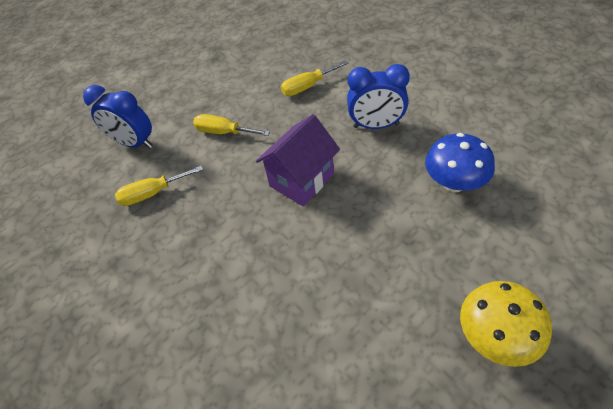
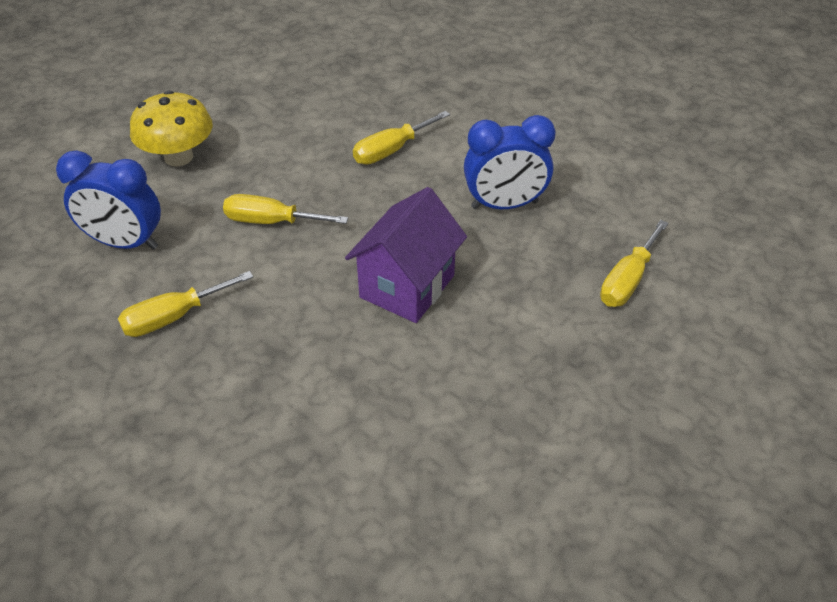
camera: 15 degrees left, 5 degrees down
(454, 183) = (627, 280): blue mushroom -> yellow screwdriver
(495, 336) = (708, 474): yellow mushroom -> yellow mushroom (178, 157)

